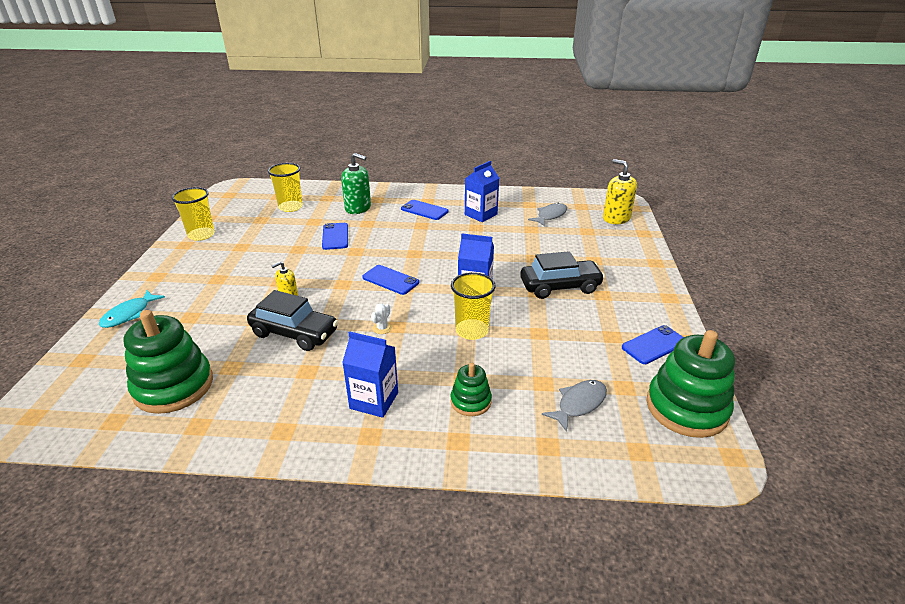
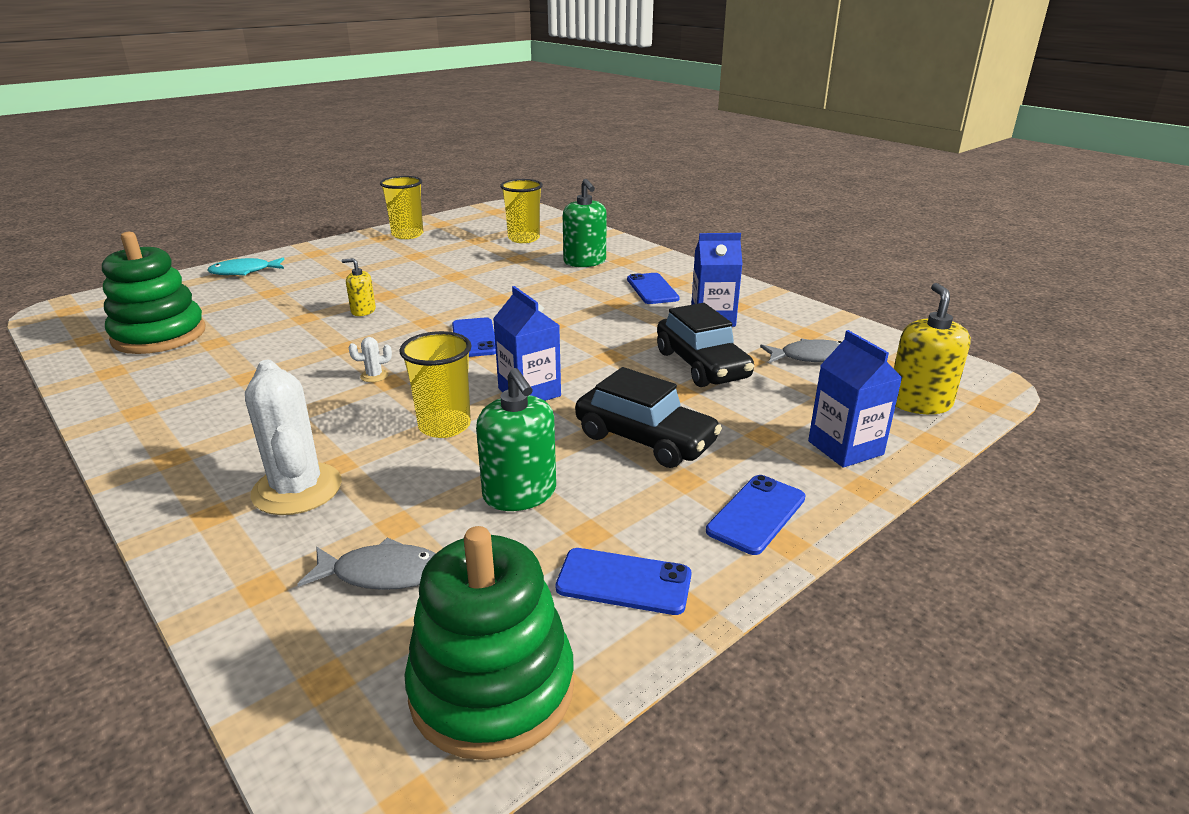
camera: 45 degrees right, 5 degrees down
(294, 333) = (305, 341): black car -> black car (702, 365)
(335, 236) = (509, 278): blue phone -> blue phone (756, 514)
(374, 400) = (235, 431): blue carton -> blue carton (845, 448)
(470, 401) = (297, 489): green stacking toy -> white cactus
(561, 338) = (520, 493): none -> green soap dispenser

